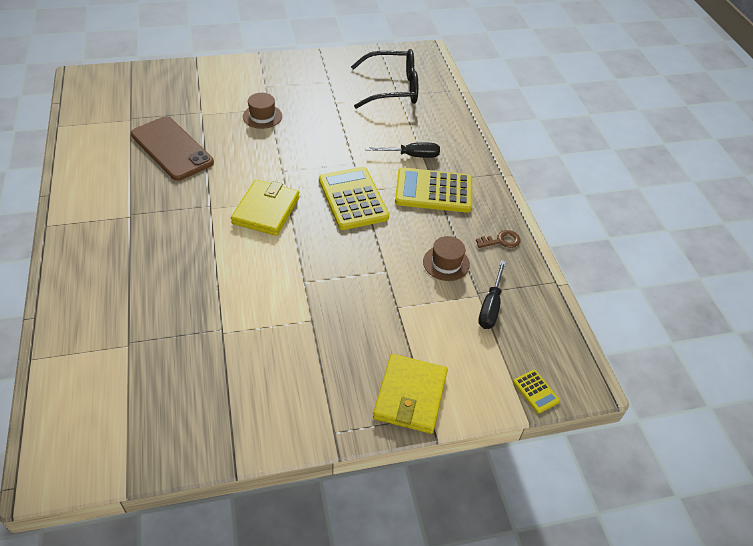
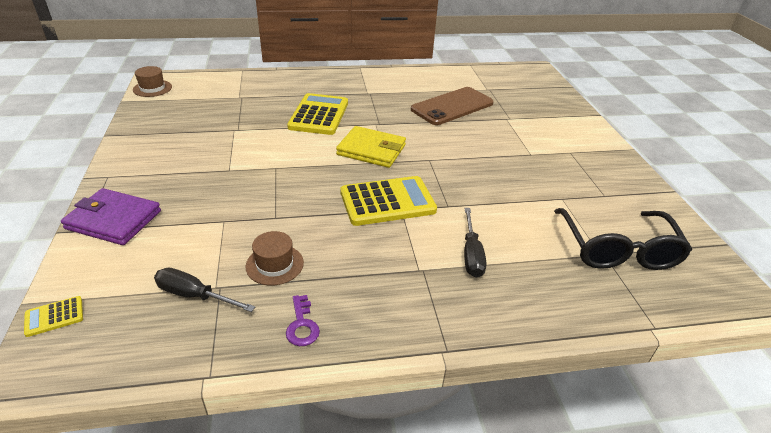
camera: 95 degrees right, 10 degrees down
(262, 116) = (515, 150): brown hat -> brown hat (152, 88)
(410, 395) = (114, 220): yellow wallet -> purple wallet
(433, 191) = (402, 268): yellow calculator -> yellow calculator (319, 115)
(501, 241) = (302, 325): brown key -> purple key

